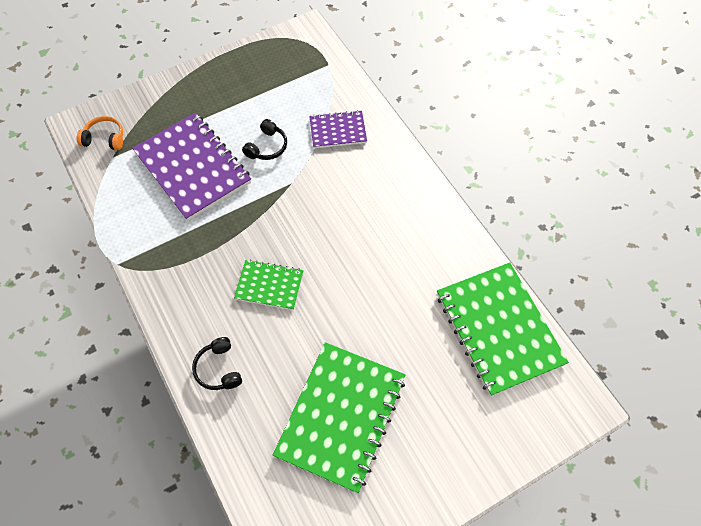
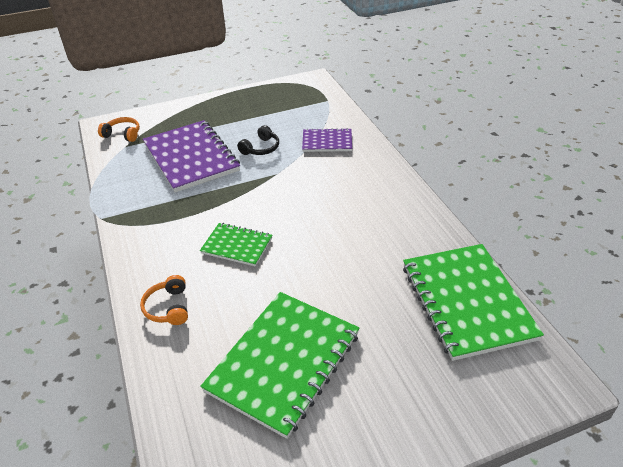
camera: 10 degrees right, 20 degrees down
(218, 369) = (168, 307): black headphones -> orange headphones

